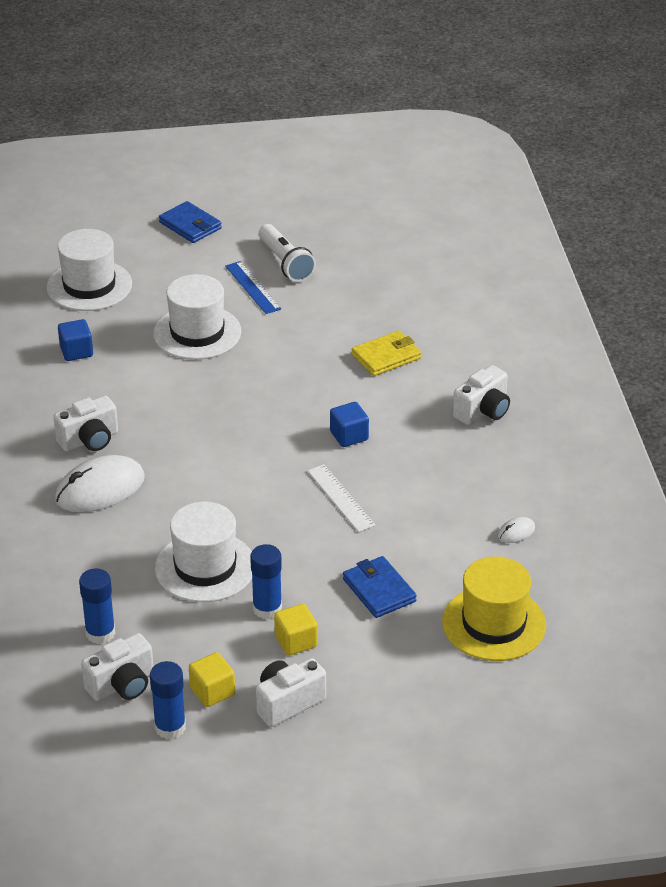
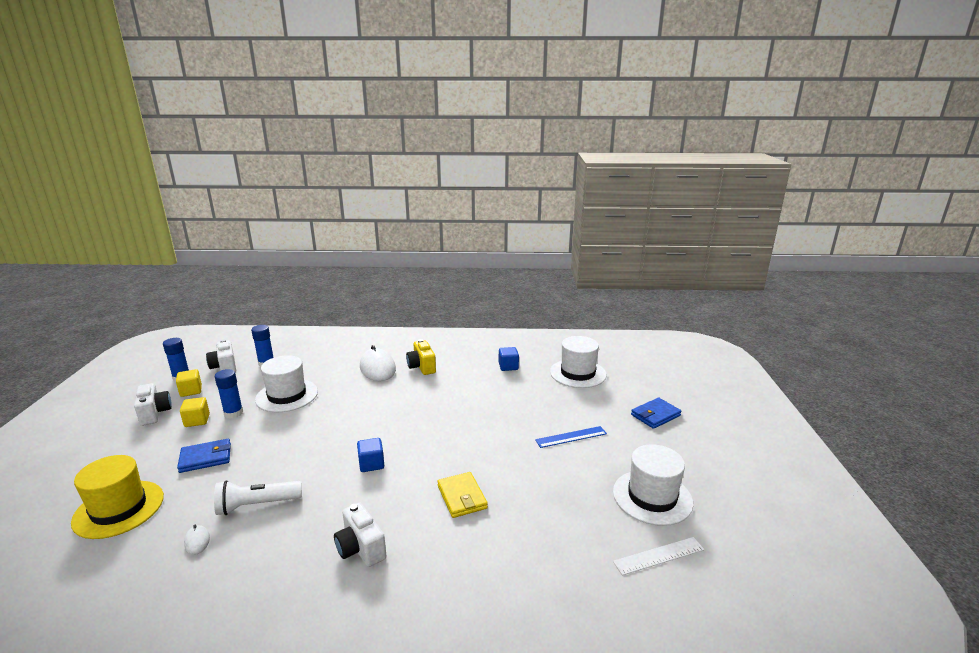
camera: 100 degrees right, 15 degrees down
(89, 440) = (421, 367): white camera -> yellow camera
(197, 333) = (517, 409): white hat -> white hat (652, 497)
(285, 263) = (605, 456): white flashlight -> white flashlight (257, 505)
(340, 498) = (307, 452): white ruler -> white ruler (659, 556)

